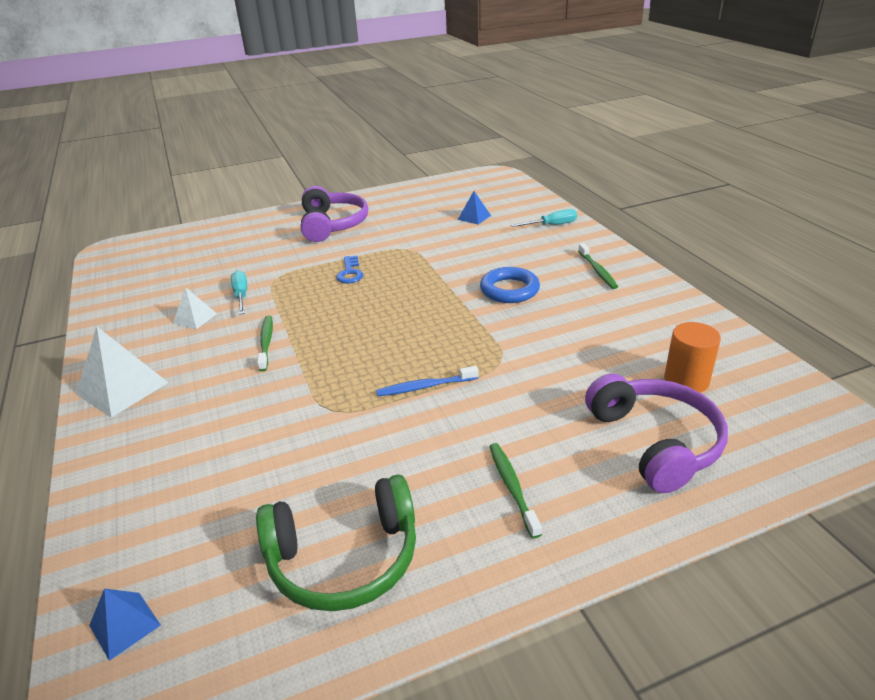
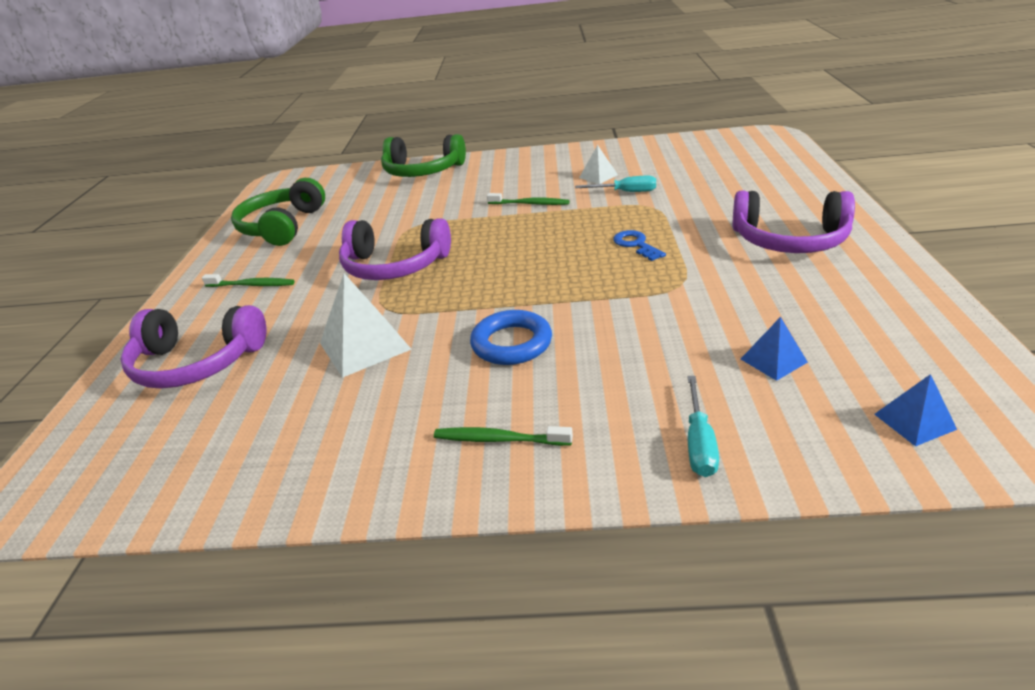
camera: 115 degrees right, 0 degrees up
(122, 388) = (517, 161): white pyramid -> white pyramid (364, 345)
(125, 625) = (320, 179): blue pyramid -> blue pyramid (914, 421)
(131, 475) = (422, 171): none -> green headphones
(350, 273) = (636, 245): blue key -> blue key turned 45 degrees clockwise
(425, 387) = (394, 266): blue toothbrush -> purple headphones
(686, 380) = (226, 418): orange cylinder -> none

